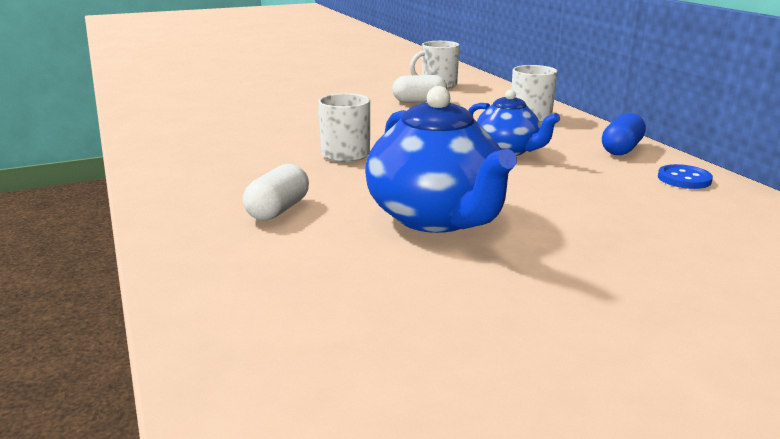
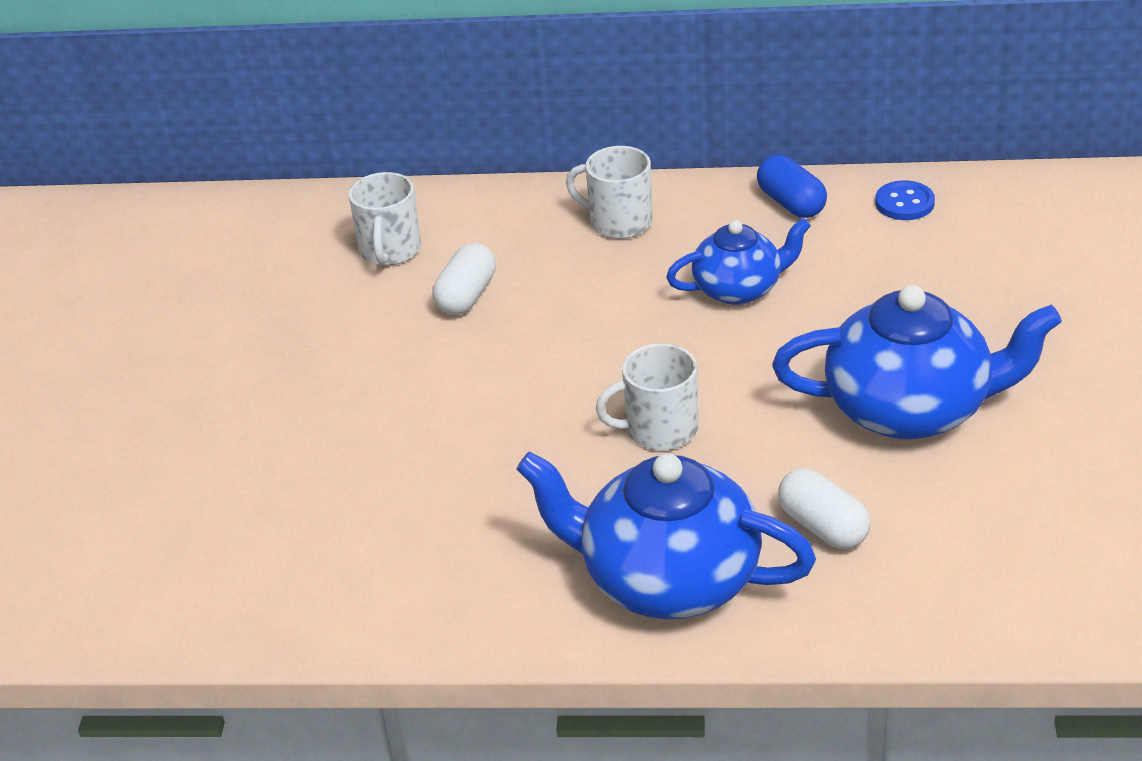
camera: 60 degrees left, 15 degrees up
(202, 177) = (668, 580): none -> blue teapot

